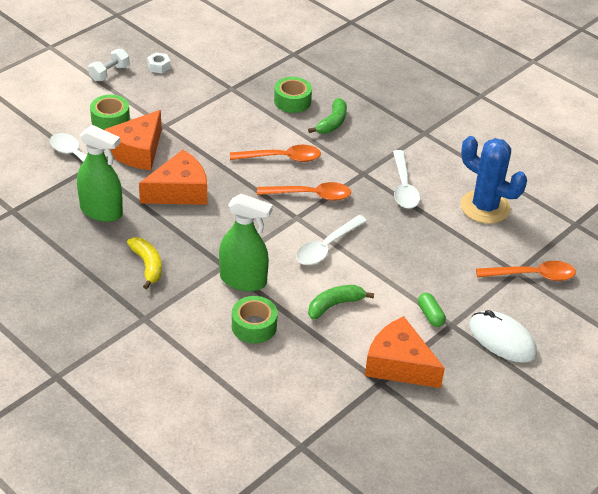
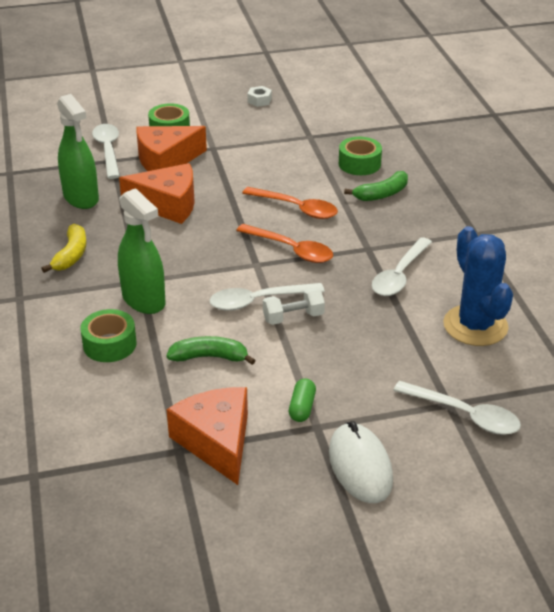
camera: 35 degrees right, 5 degrees down
(109, 73) = (209, 94): white dumbbell -> white dumbbell (293, 317)
(532, 275) = (464, 415): orange spoon -> white spoon

